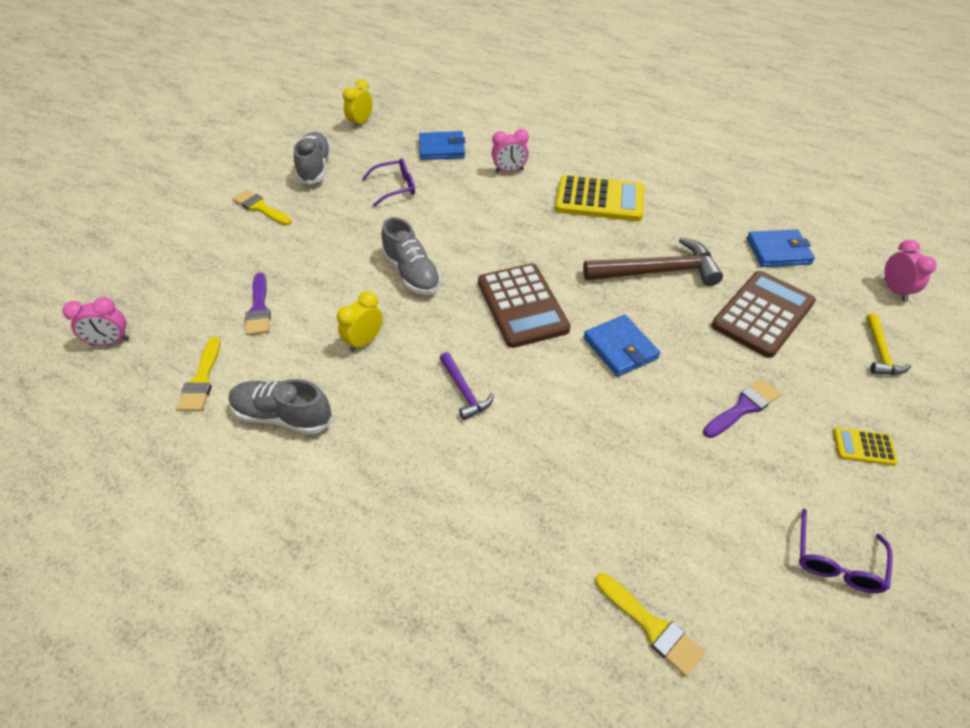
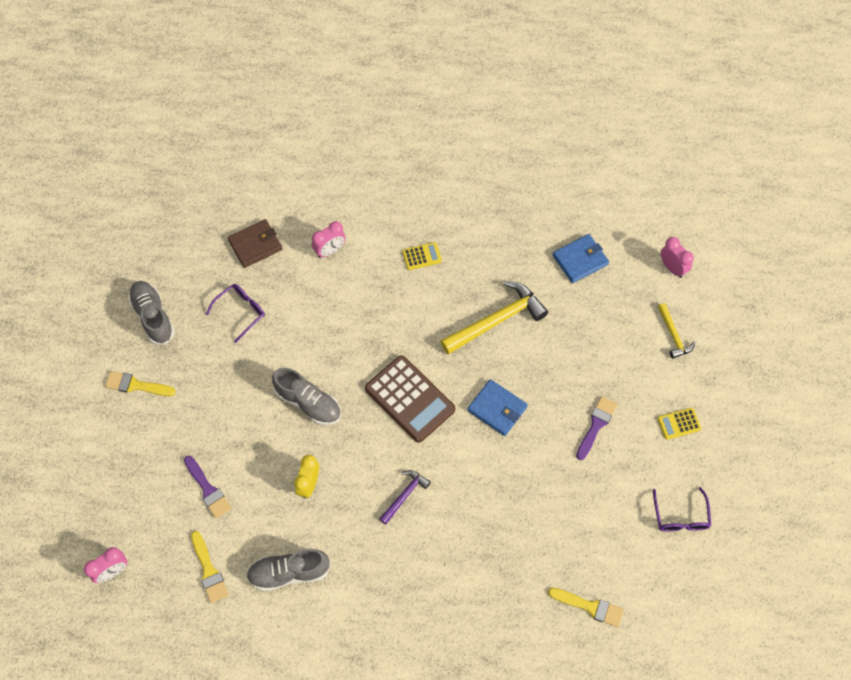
camera: 25 degrees left, 15 degrees up
(360, 123) = (159, 239): yellow clock -> none
(442, 148) = (255, 245): blue wallet -> brown wallet
(464, 391) = (405, 495): purple hammer -> purple hammer turned 90 degrees counterclockwise
(599, 200) = (422, 256): yellow calculator -> yellow calculator, size x0.46
(657, 271) = (497, 320): brown hammer -> yellow hammer
(763, 314) = (586, 332): brown calculator -> none

